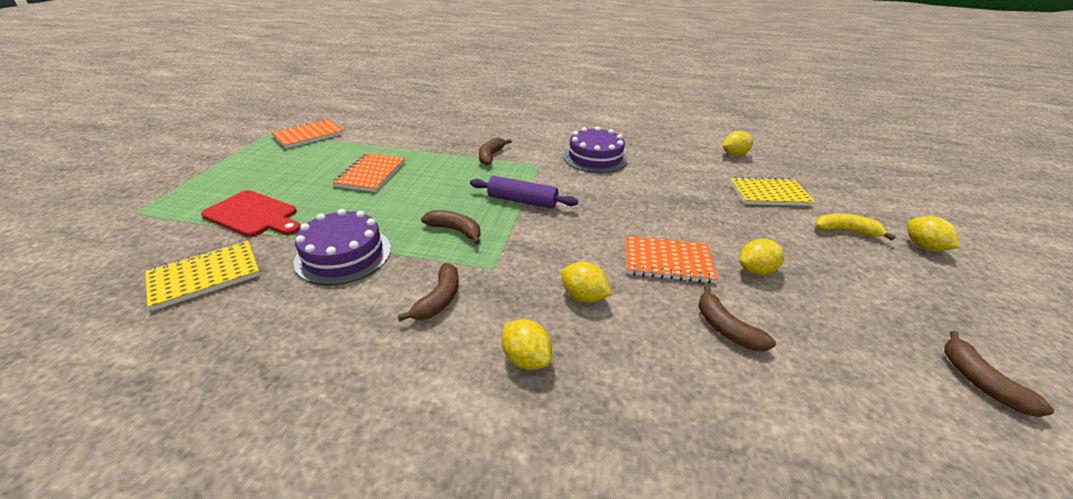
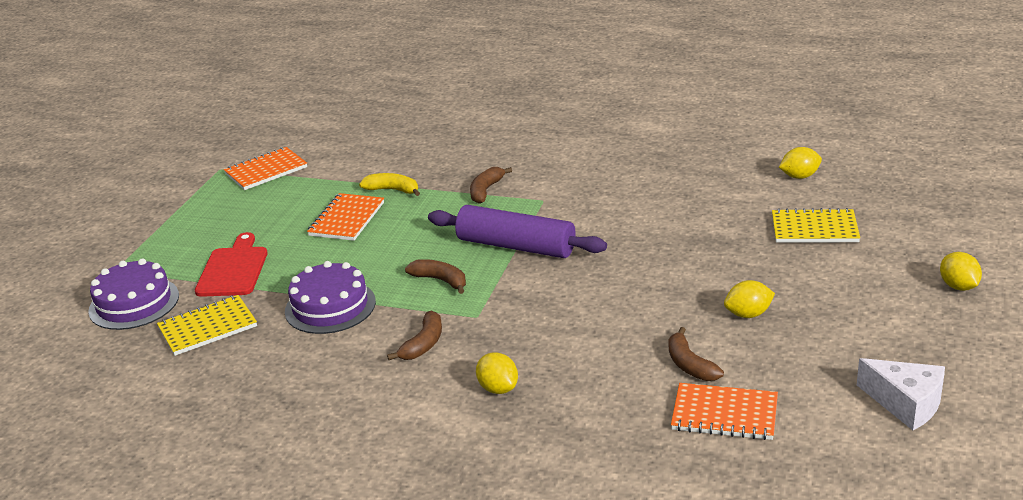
camera: 10 degrees right, 5 degrees down
(254, 215) = (233, 269): red cutting board -> red cutting board turned 120 degrees counterclockwise
(522, 201) = (516, 246): purple rolling pin -> purple rolling pin, size x1.51
(583, 296) = (561, 340): yellow lemon -> none
(595, 158) = (615, 188): purple cake -> purple cake (134, 303)
(667, 261) = (658, 307): orange notebook -> orange notebook (724, 414)
(846, 231) = (879, 271): yellow banana -> yellow banana (393, 190)
(980, 382) = (905, 404): brown banana -> white cheese

